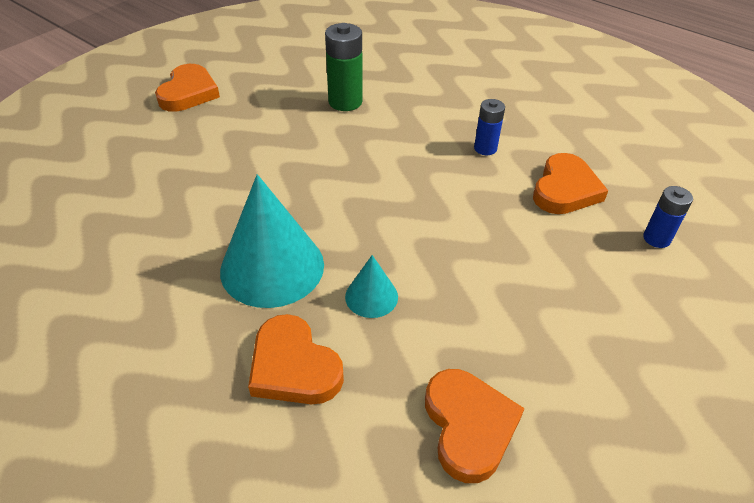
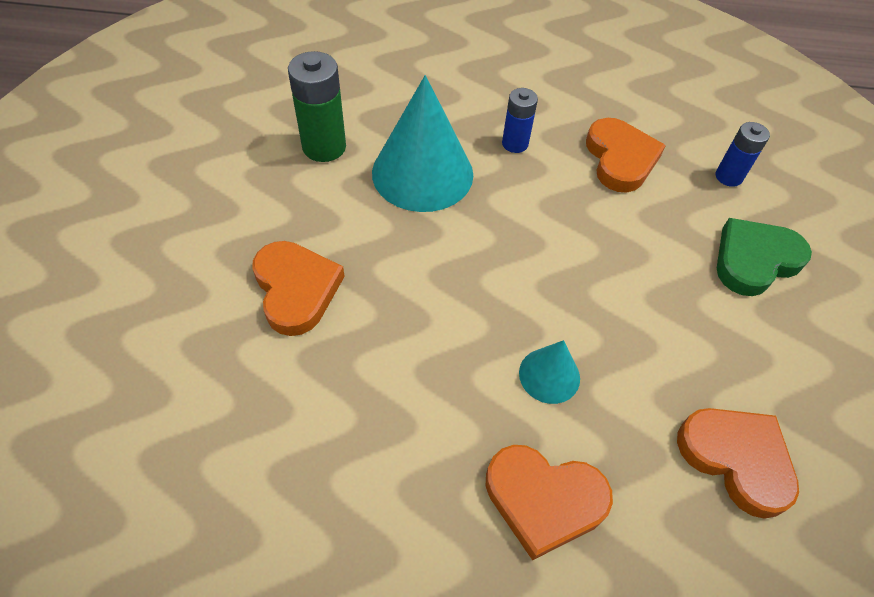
camera: 35 degrees left, 10 degrees up
(188, 93) = (115, 216): orange heart -> orange heart (296, 289)
(272, 267) = (424, 399): turquoise cone -> turquoise cone (422, 173)
(624, 304) = (754, 260): none -> green heart

